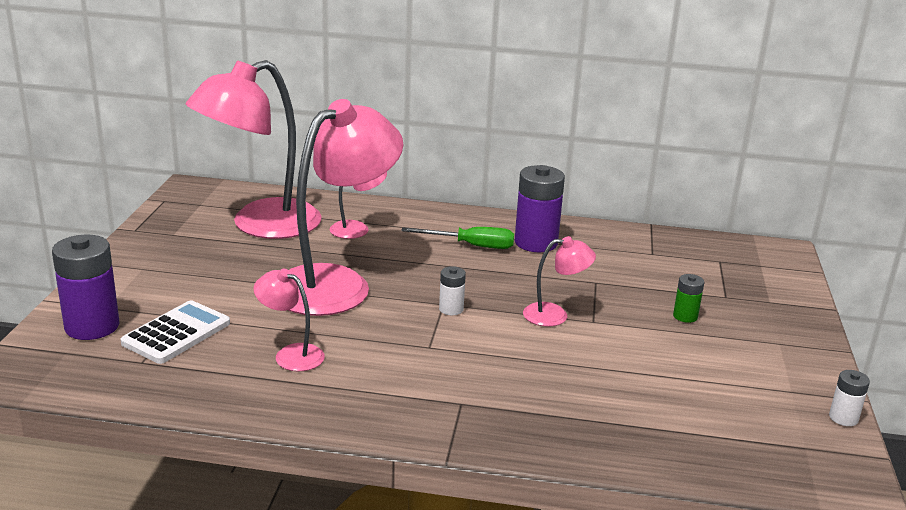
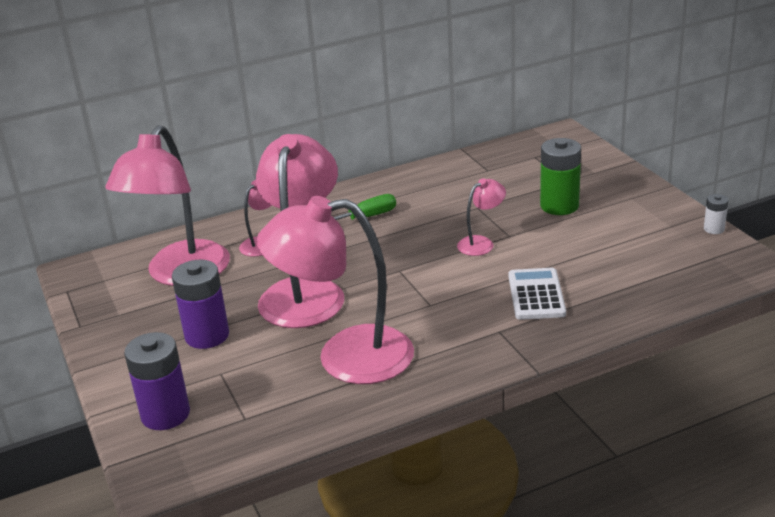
camera: 30 degrees left, 5 degrees up
(176, 333) = (240, 385): white calculator -> white calculator (536, 295)
(291, 354) = (345, 357): pink lamp -> pink lamp, size x2.24
(451, 309) = (410, 271): white battery -> none
(536, 243) = (403, 196): purple battery -> purple battery (207, 335)
(685, 316) = (559, 206): green battery -> green battery, size x2.01

